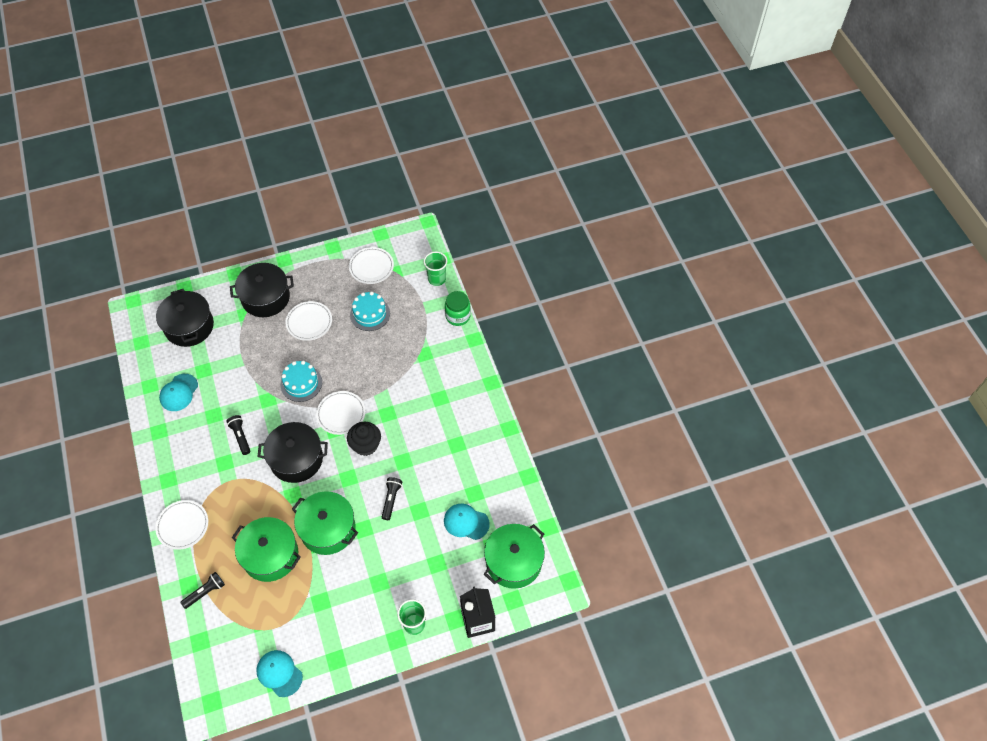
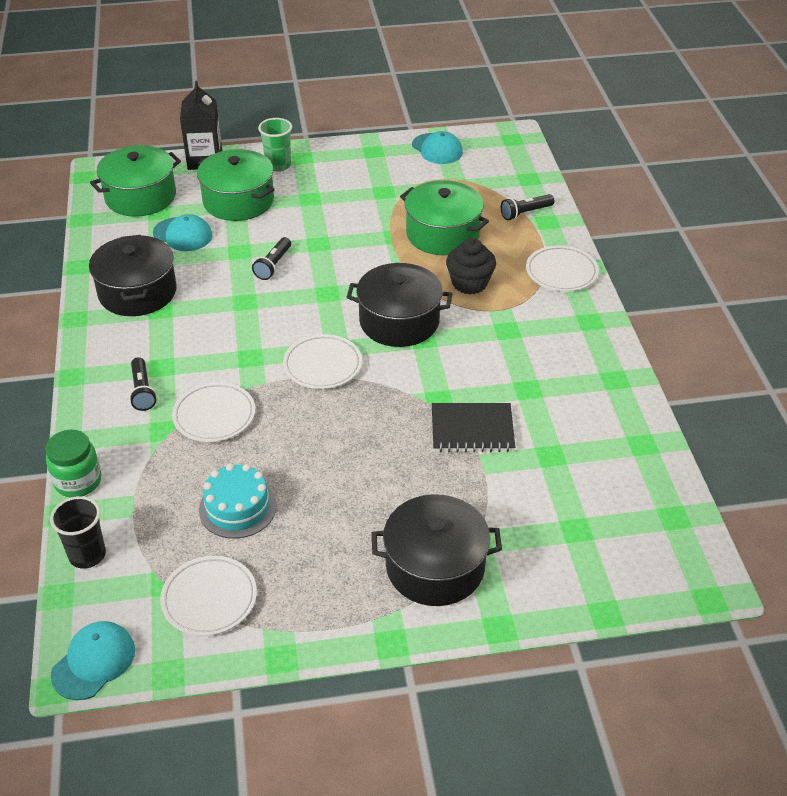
camera: 170 degrees left, 15 degrees down
(179, 392) = (589, 427): turquoise cap -> turquoise cap (94, 662)
(189, 326) = (585, 533): black pot -> black pot (137, 292)
(240, 437) = (483, 357): black flashlight -> black flashlight (142, 391)
(247, 380) = (472, 430): none -> black notebook
(301, 383) = (381, 414): turquoise cake -> none
(309, 322) = (354, 508): white plate -> white plate (214, 416)
(328, 529) = (365, 248): green pot -> green pot (238, 201)
(366, 445) = (293, 325): black cupcake -> black cupcake (469, 283)
(437, 279) = (87, 555): green cup -> black cup

